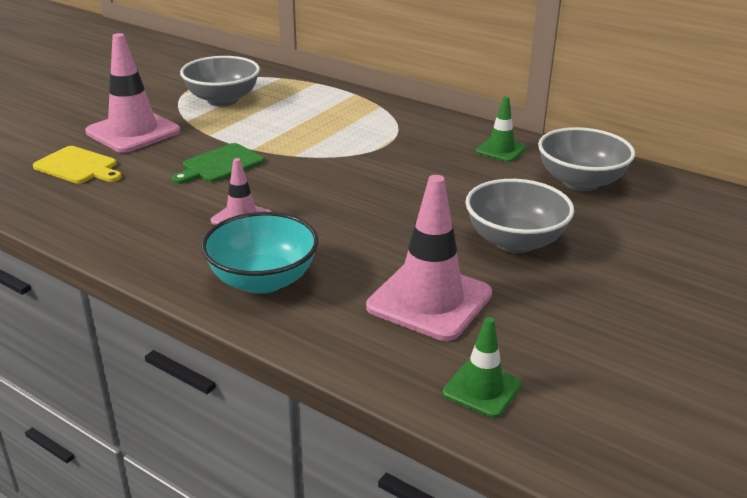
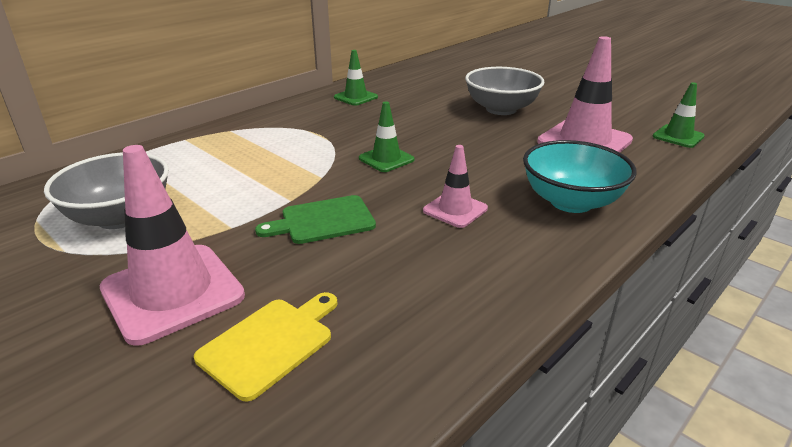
camera: 80 degrees left, 0 degrees up
(220, 165) = (323, 221): green cutting board -> green cutting board turned 105 degrees clockwise
(339, 180) = (386, 159): none -> green traffic cone
(580, 182) = (418, 82): grey bowl -> none

